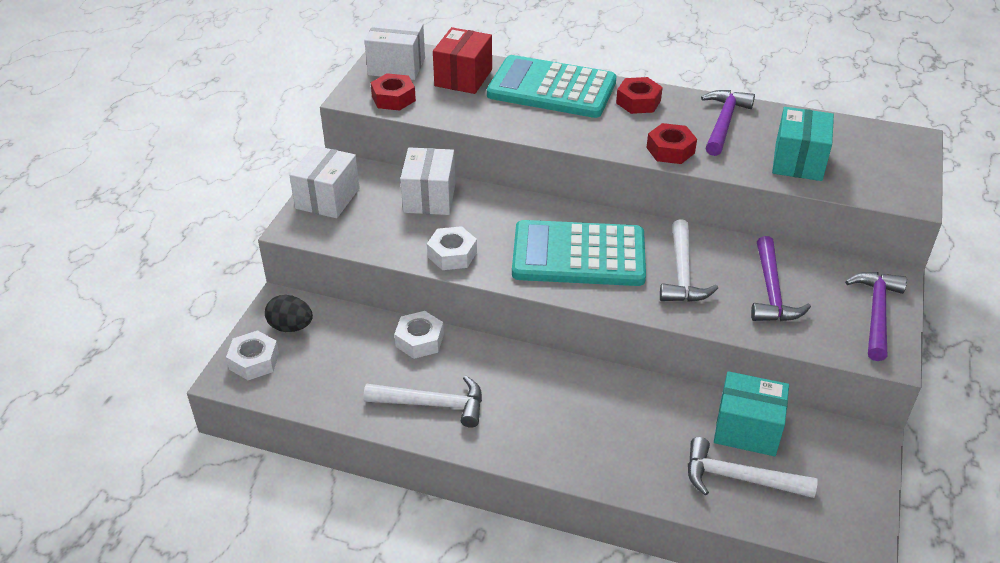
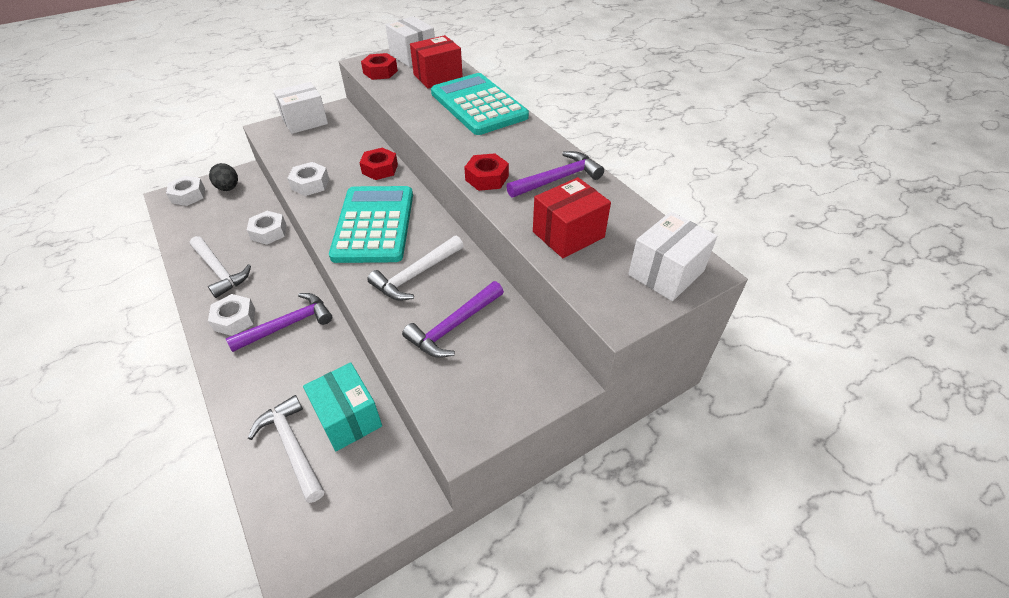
camera: 40 degrees right, 5 degrees up
(429, 198) = (352, 147): white box -> white box (666, 273)
(525, 431) = (235, 319): none -> white nut
(578, 255) = (374, 225): turquoise calculator -> turquoise calculator turned 45 degrees clockwise
(638, 102) = (520, 138): red nut -> red nut (380, 169)
(798, 161) = (568, 234): turquoise box -> red box
(876, 313) = (506, 396): purple hammer -> purple hammer (288, 325)

